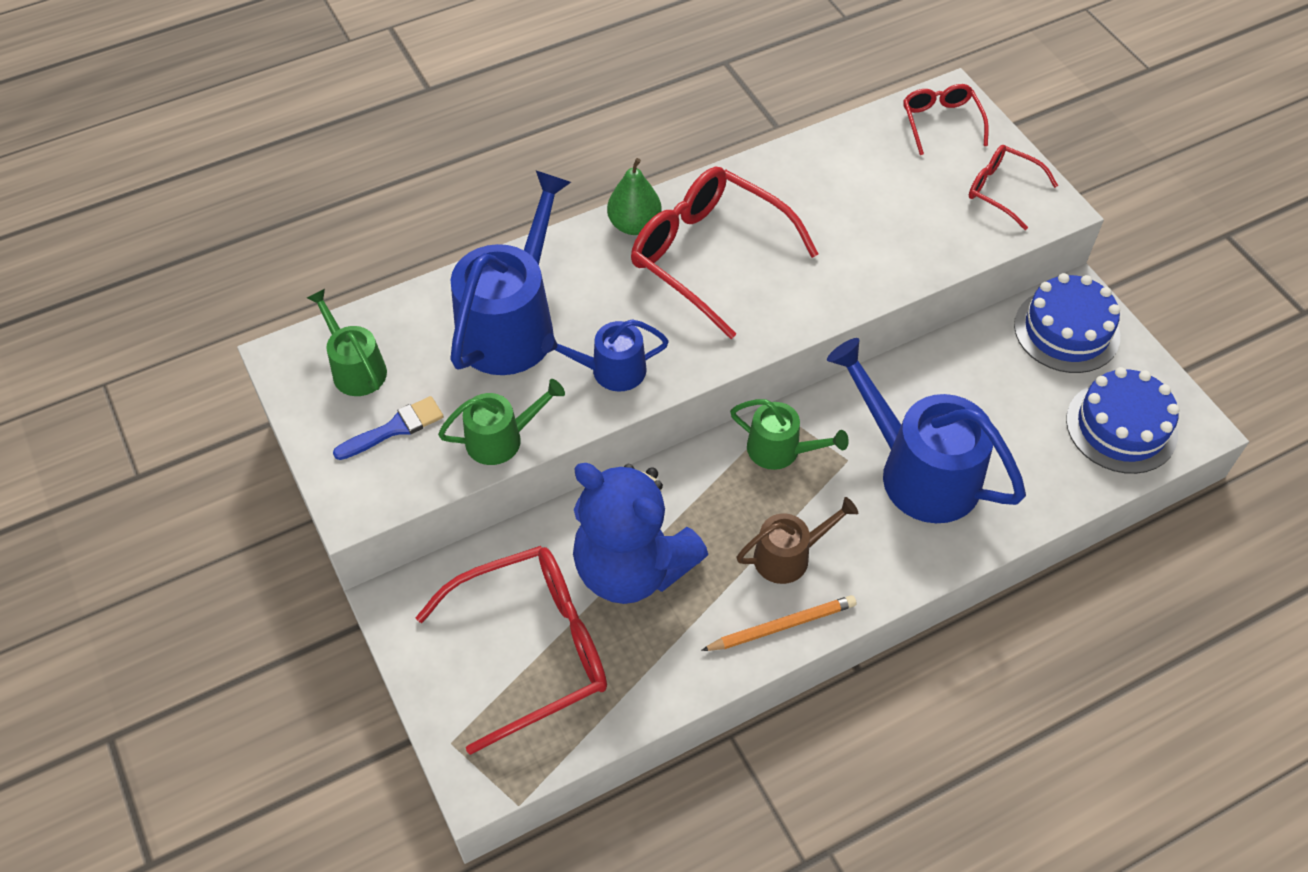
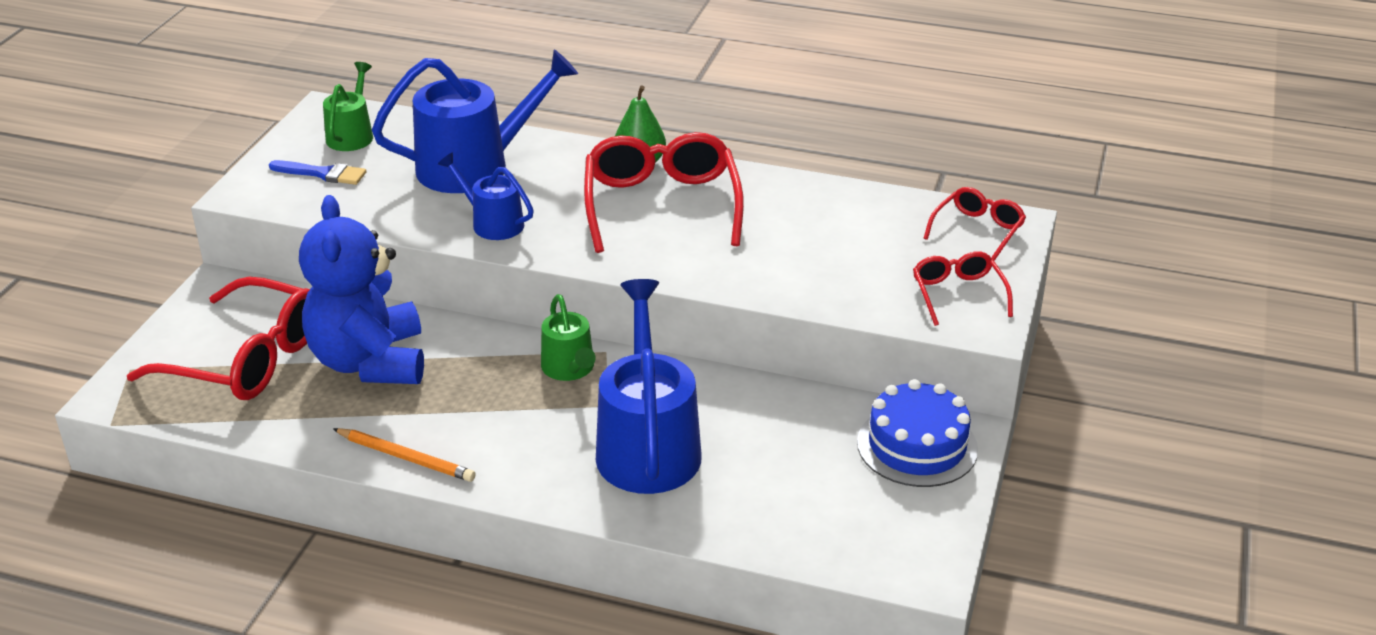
camera: 45 degrees right, 20 degrees down
(501, 439) = (370, 214): green watering can -> none
(788, 556) = (475, 426): brown watering can -> none
(1121, 427) = (860, 531): blue cake -> none

